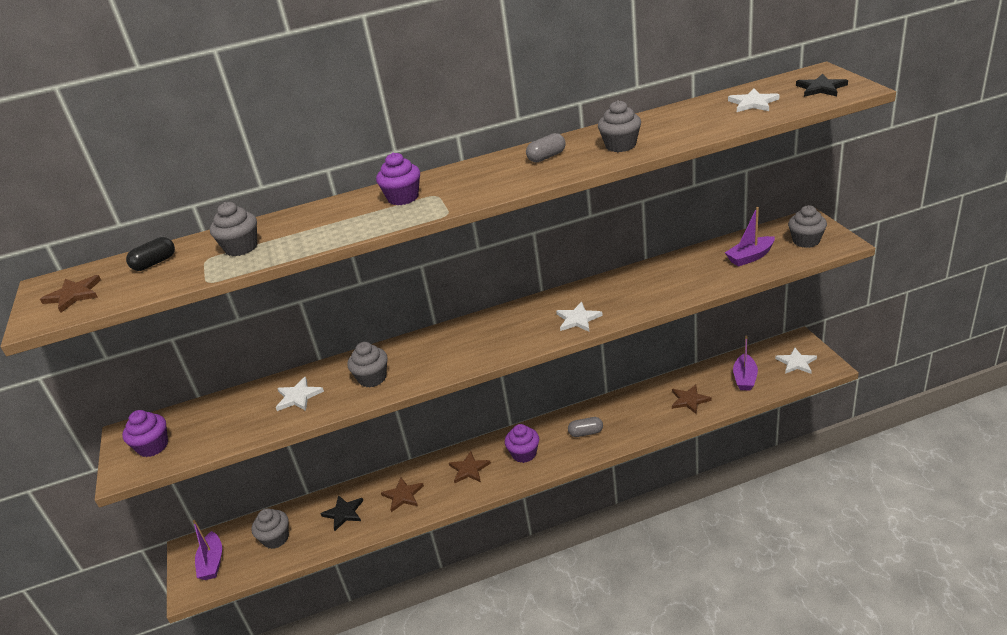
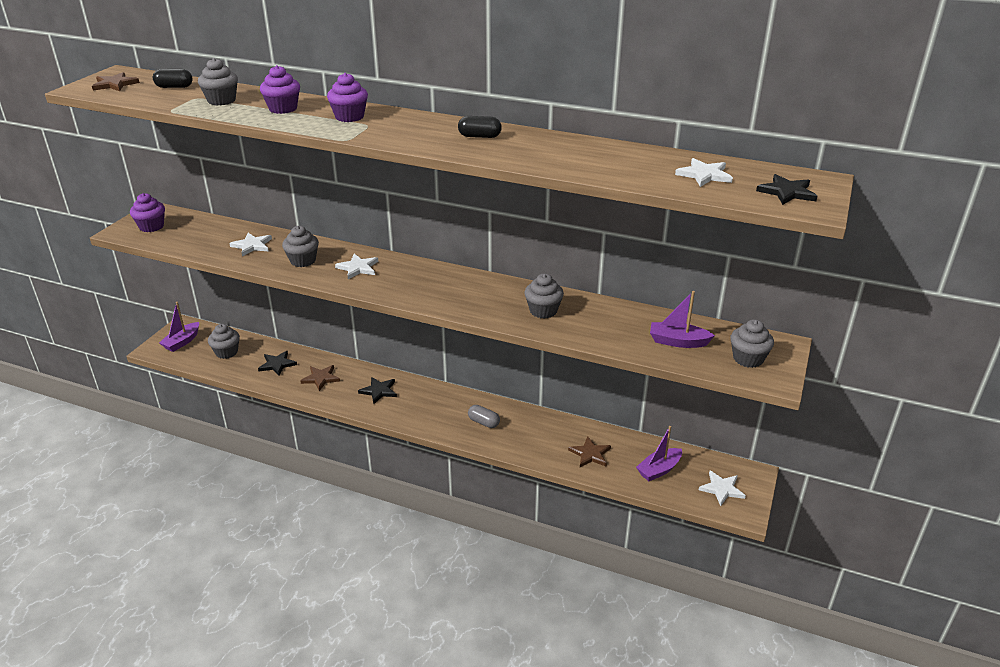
camera: 35 degrees right, 0 degrees up
(469, 469) = (379, 391): brown star -> black star
(524, 454) = (424, 406): purple cupcake -> purple cupcake (283, 108)
(547, 157) = (479, 136): grey capsule -> black capsule
(578, 319) = (476, 304): white star -> white star (358, 268)
(620, 145) = (540, 154): grey cupcake -> grey cupcake (543, 311)

